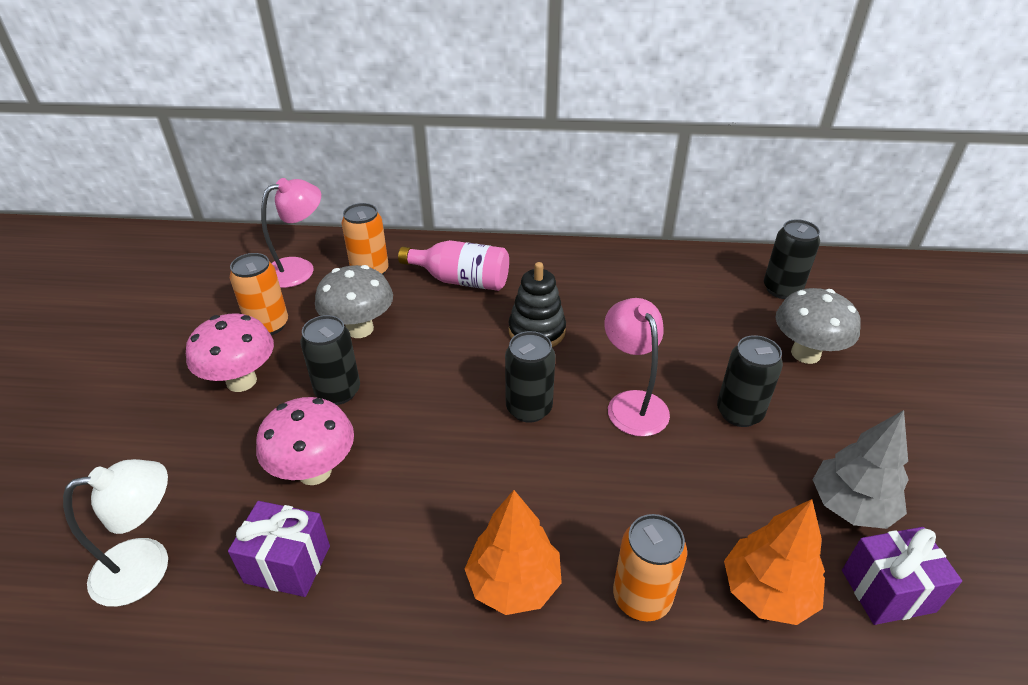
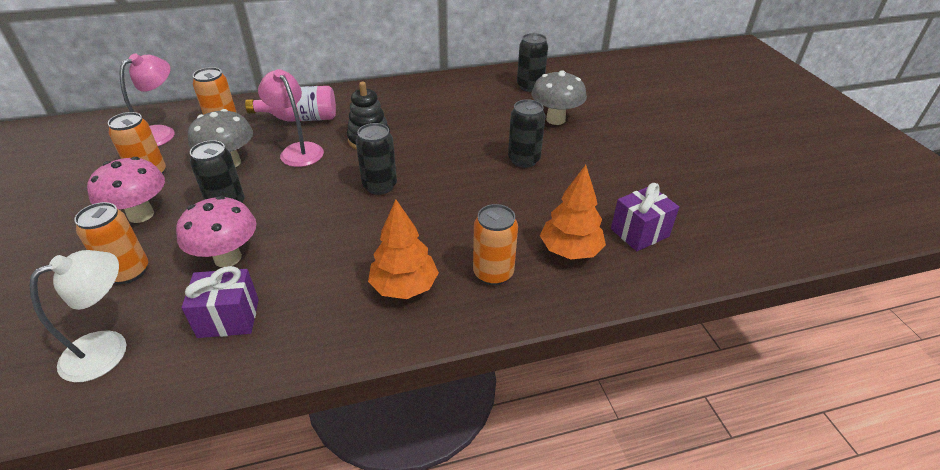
camera: 20 degrees left, 0 degrees up
(203, 460) = (128, 272): none -> orange can
(632, 403) = (451, 168): pink lamp -> pink lamp (298, 150)
(851, 506) = (606, 195): grey tree -> none

